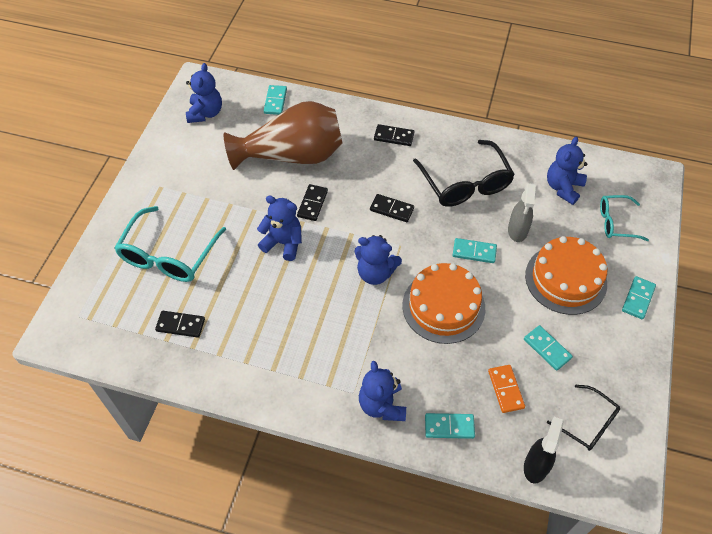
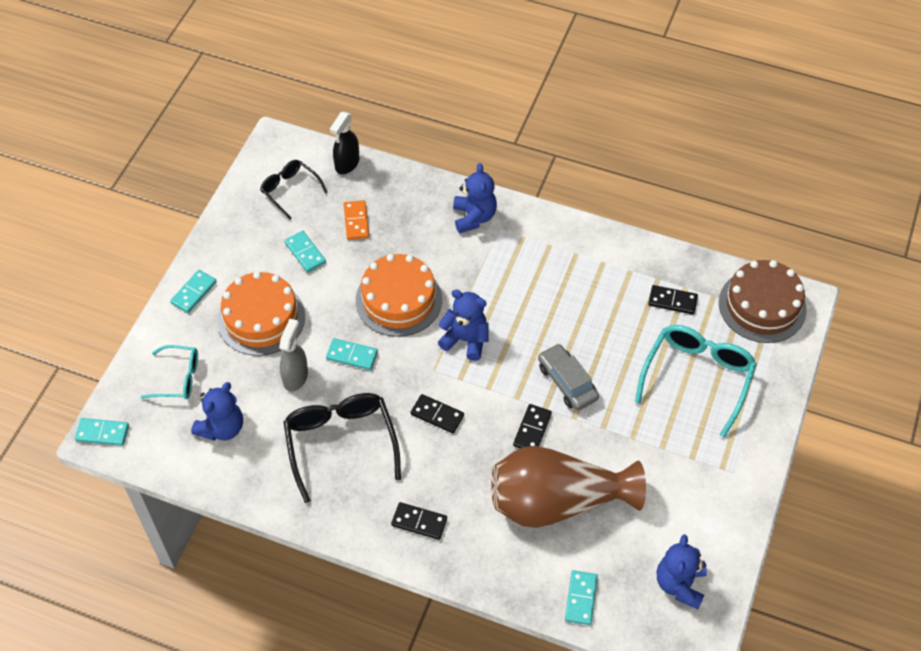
camera: 175 degrees left, 0 degrees up
(94, 327) = (762, 306): none -> brown cake
(283, 243) = (567, 382): blue teddy bear -> grey car
(449, 426) = (415, 196): turquoise domino -> turquoise domino (102, 433)

